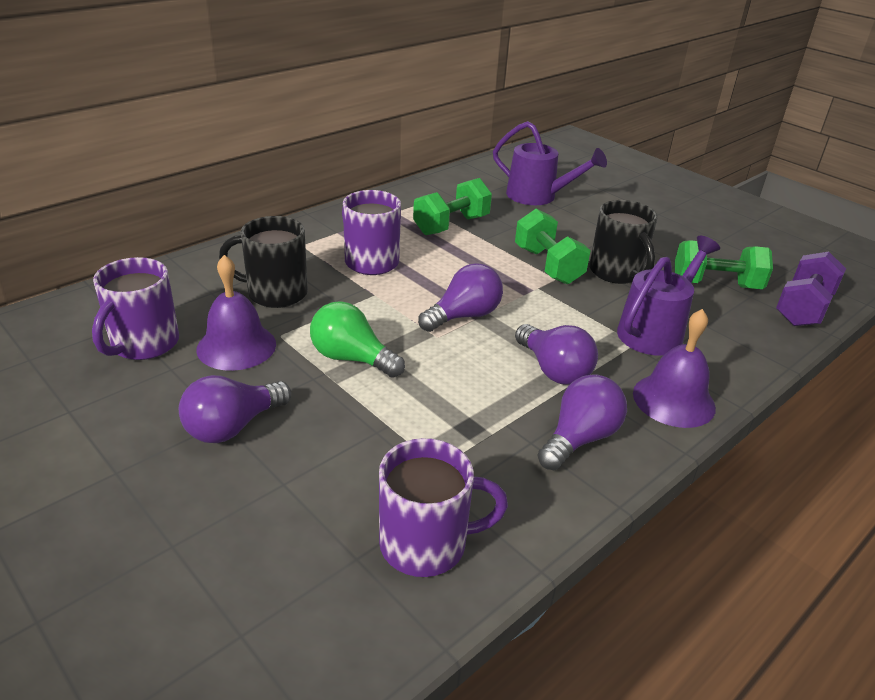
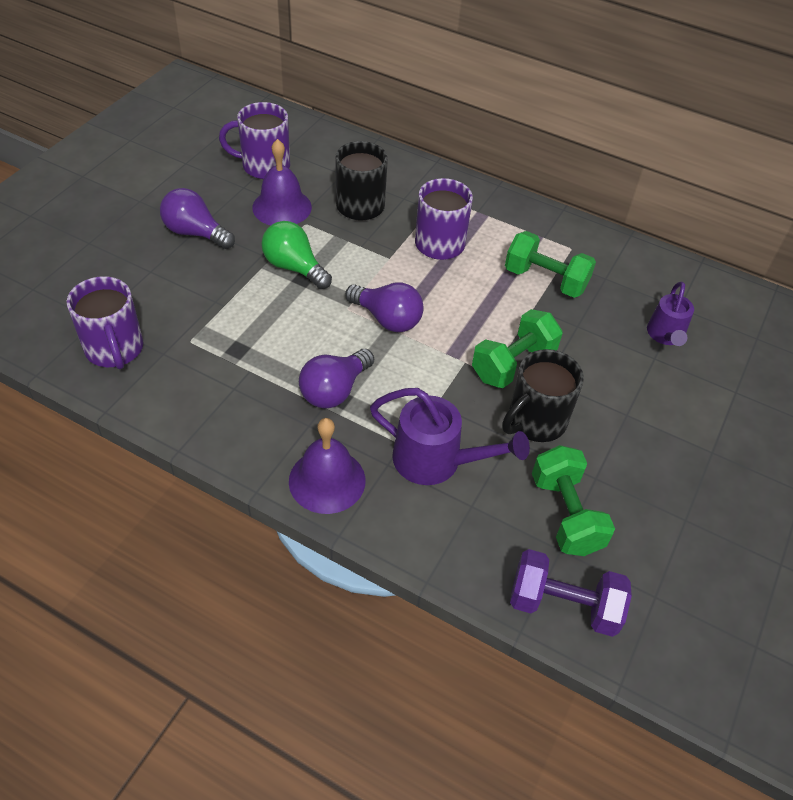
camera: 70 degrees right, 15 degrees up
(352, 358) = (294, 267): green light bulb -> green light bulb turned 60 degrees counterclockwise
(538, 197) = (665, 336): purple watering can -> purple watering can, size x0.65
(579, 438) = (248, 418): purple light bulb -> none

